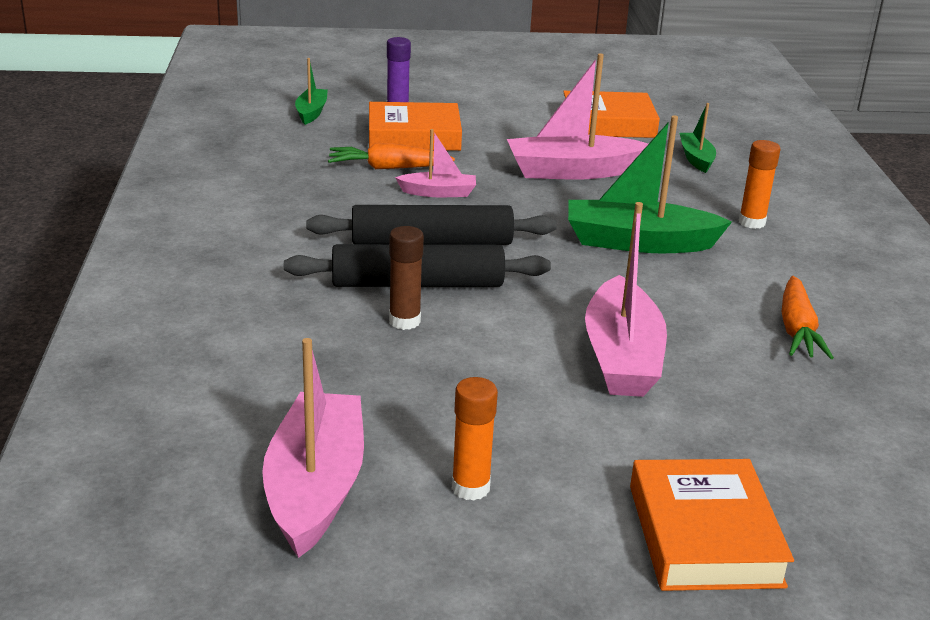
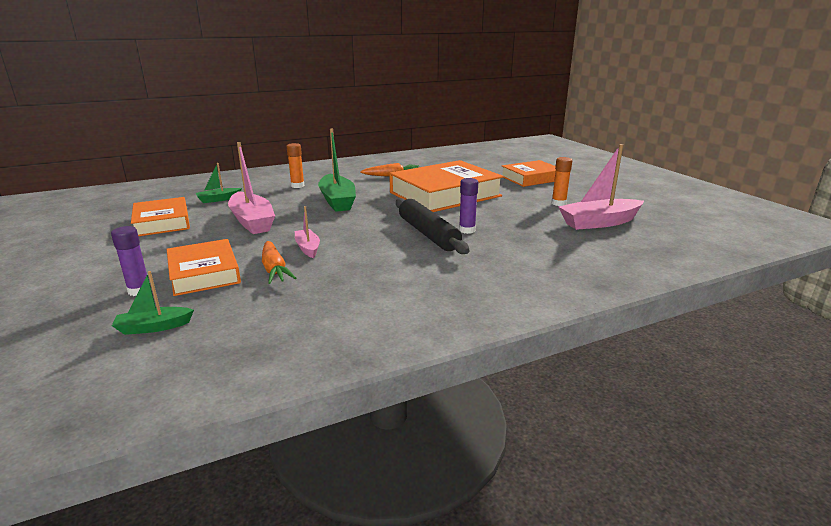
camera: 110 degrees left, 5 degrees down
(404, 321) = (467, 230): brown glue stick -> purple glue stick
(431, 242) = (378, 239): black rolling pin -> none
(621, 356) = (445, 194): pink boat -> orange book

